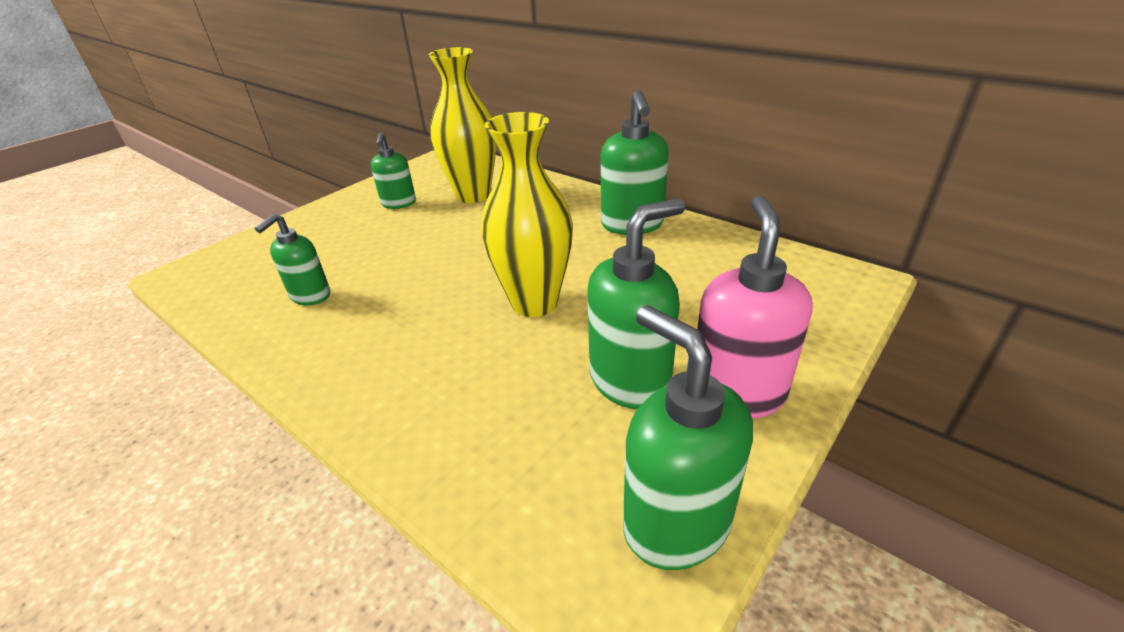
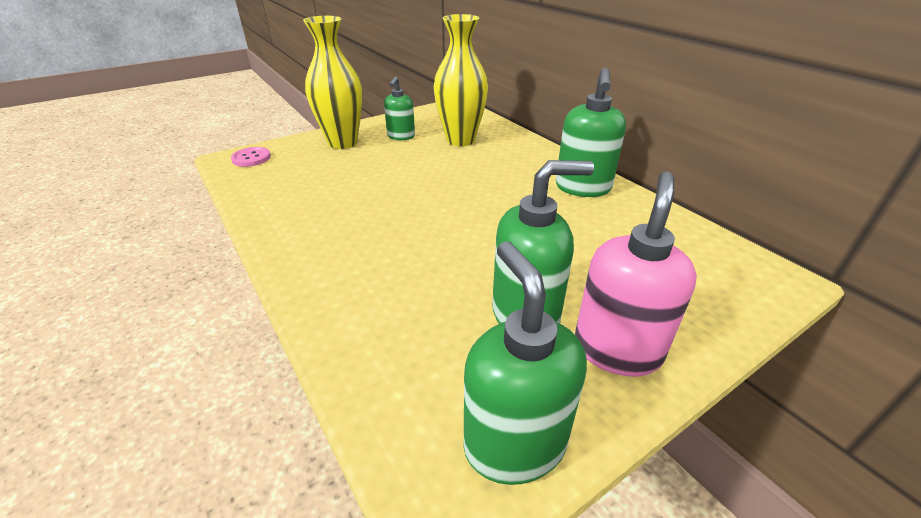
camera: 15 degrees right, 0 degrees up
(212, 267) = (251, 158): none -> pink button
(310, 296) = (308, 193): green soap dispenser -> none
(534, 303) = (473, 234): yellow vase -> yellow vase (342, 143)

